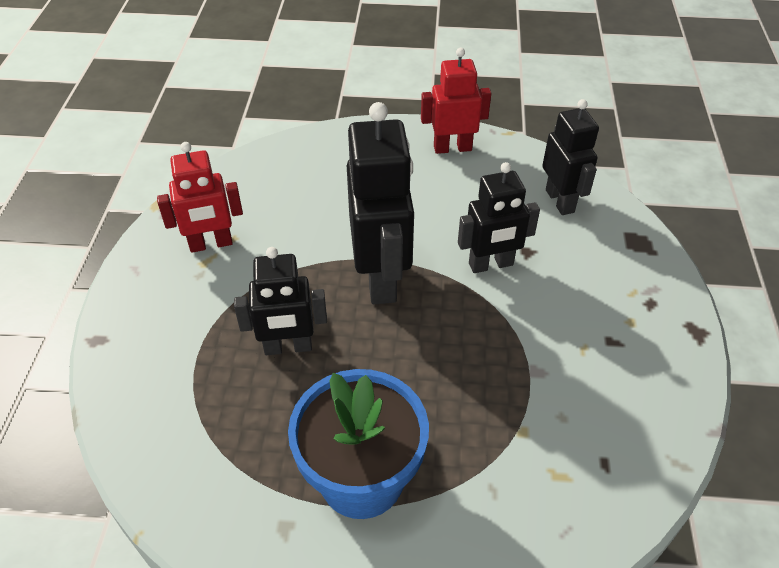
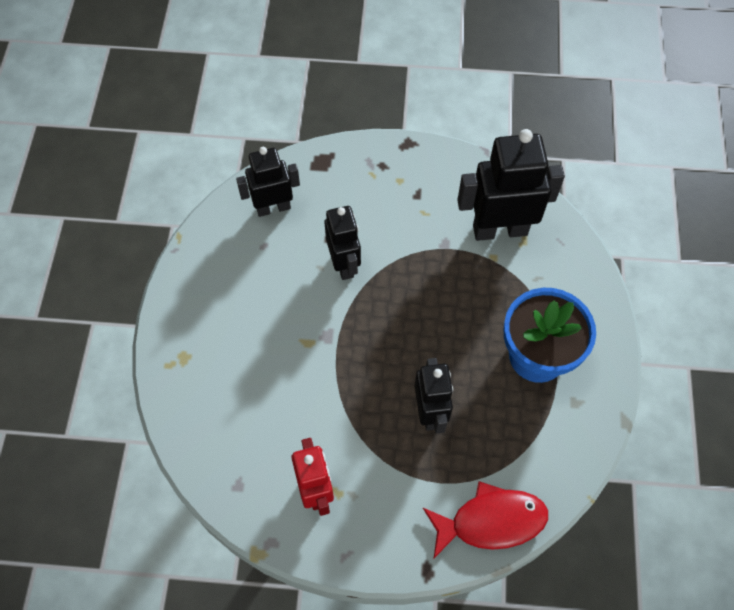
camera: 90 degrees left, 15 degrees up
(136, 406) = (491, 521): none -> red fish
(381, 278) = (357, 345): black robot -> black robot (499, 229)
(452, 148) = (197, 284): red robot -> none

